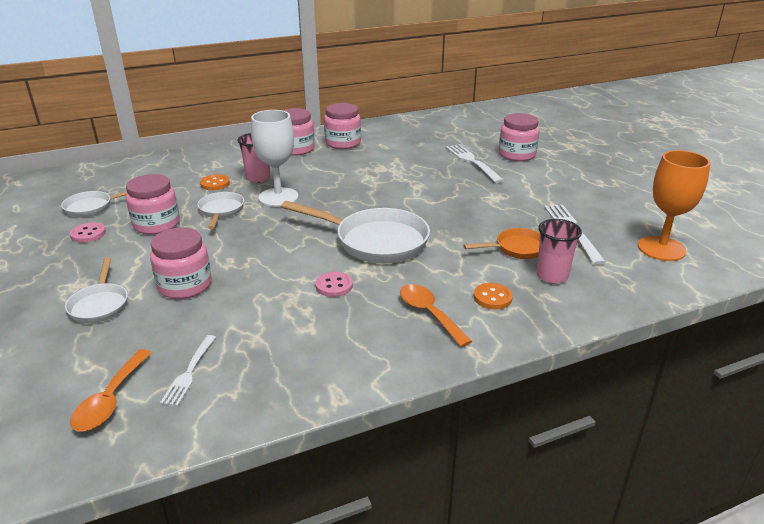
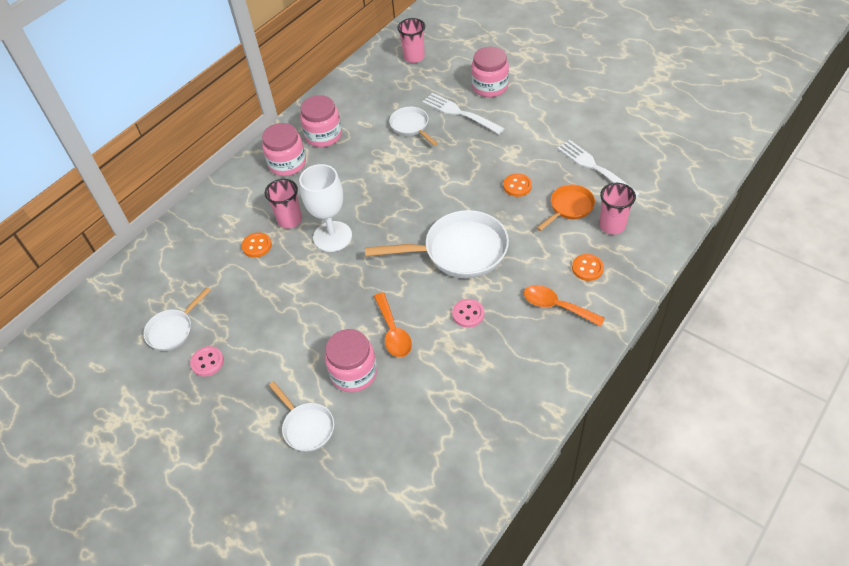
camera: 25 degrees left, 20 degrees up
(111, 399) = (409, 497): orange spoon -> orange spoon (393, 332)
(156, 224) = (257, 321): pink jar -> none
(189, 372) = (440, 446): white fork -> none
(221, 211) = (298, 278): white pan -> white pan (411, 126)
(466, 123) = (414, 57): none -> pink cup
(478, 218) = (517, 186): none -> orange button
(661, 248) = (666, 159): orange goblet -> none

